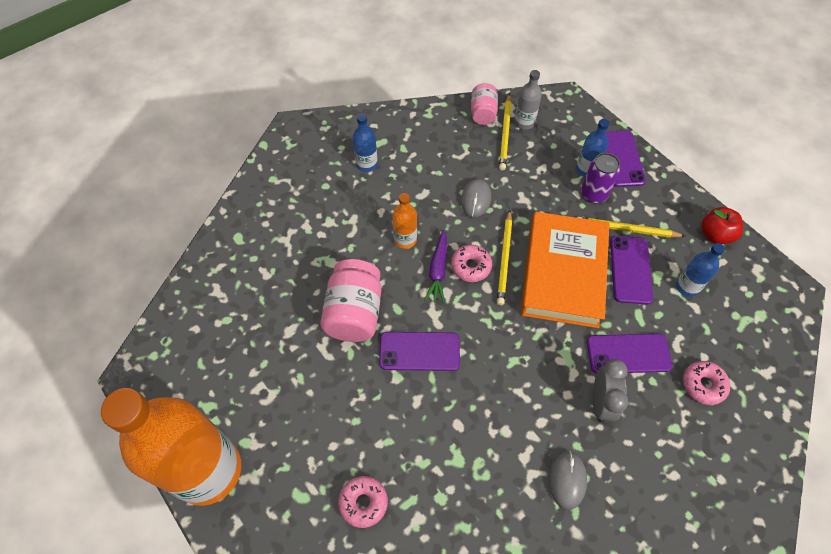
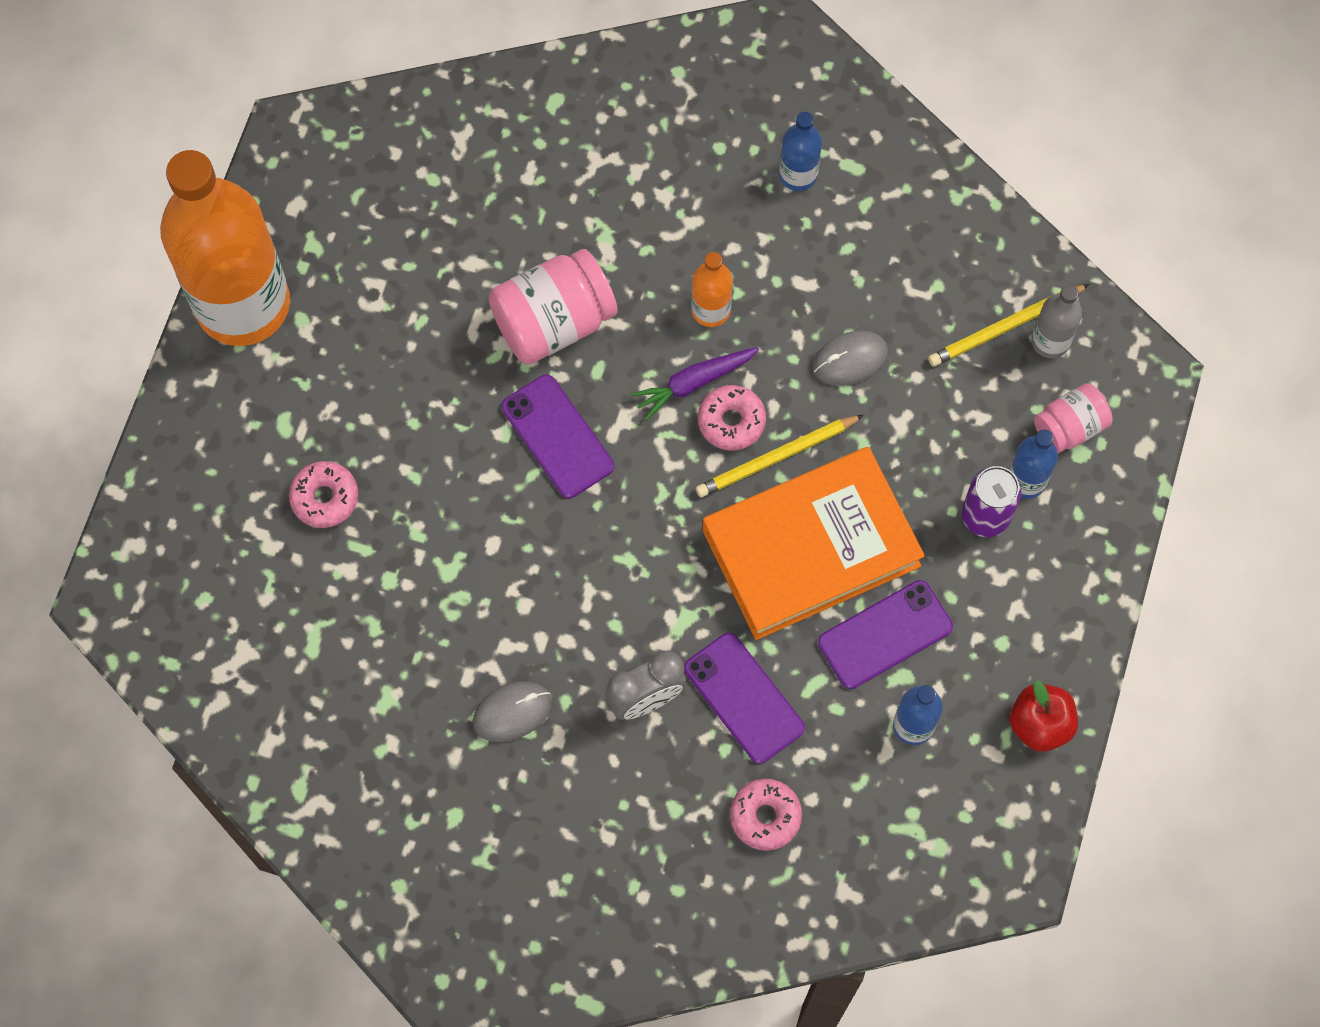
camera: 55 degrees right, 10 degrees up
(483, 113) = (1022, 271): pink jar -> pink jar (1069, 427)
(621, 159) = (1087, 521): purple phone -> none
(626, 229) = (953, 594): yellow pencil -> none

